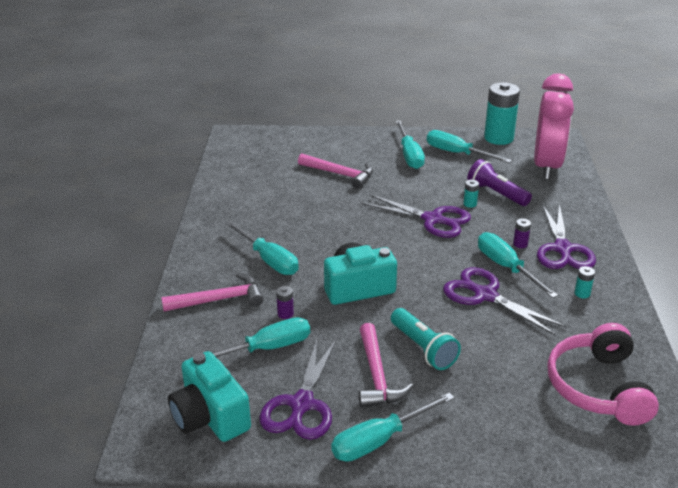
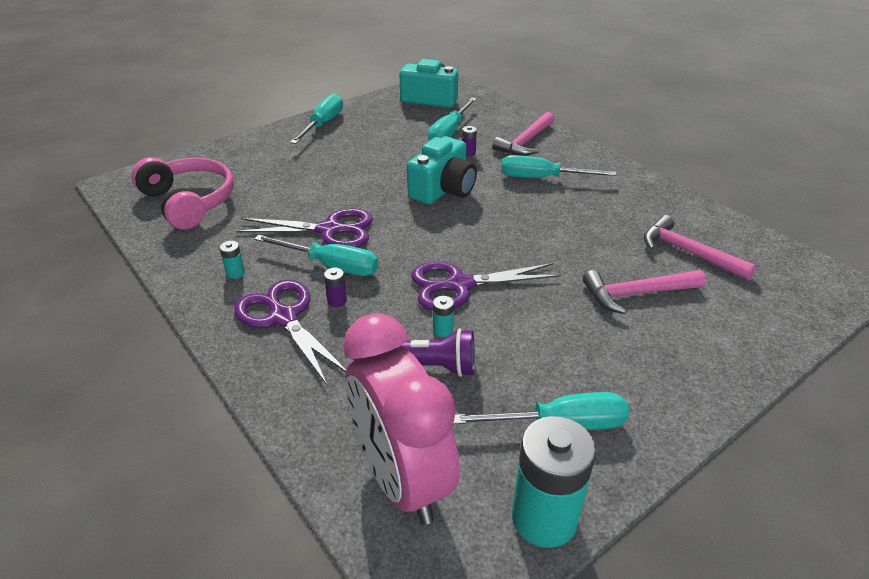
camera: 140 degrees right, 5 degrees up
(302, 404) = (388, 120): purple scissors -> none
(377, 375) = (359, 148): pink hammer -> pink hammer (688, 252)
(409, 155) = (613, 377): turquoise screwdriver -> none
(423, 348) = (344, 173): turquoise flashlight -> none

